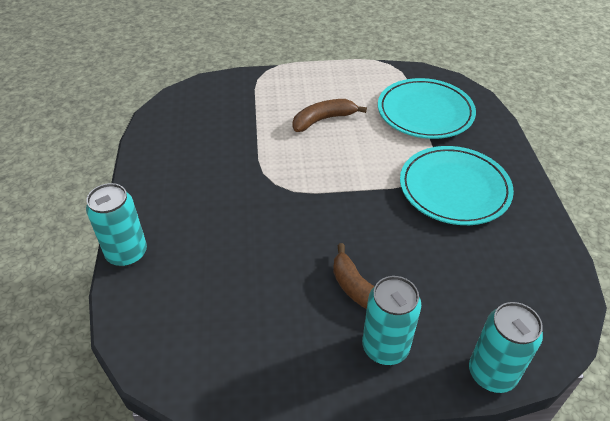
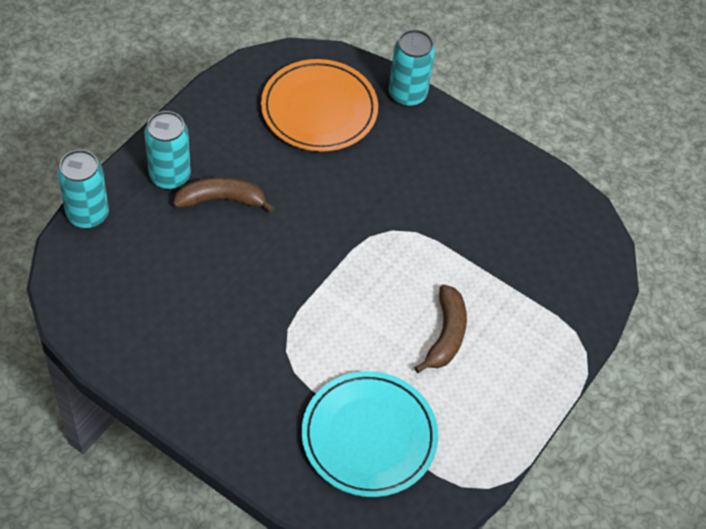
camera: 125 degrees right, 10 degrees up
(201, 298) = (319, 109): none -> orange plate
(454, 189) = (247, 354): turquoise plate -> none

